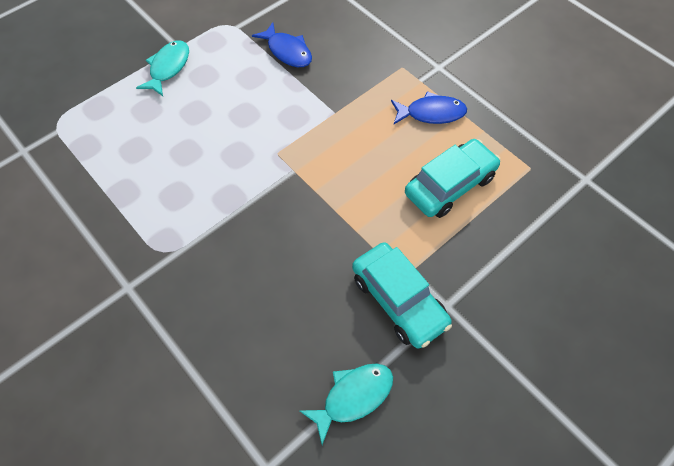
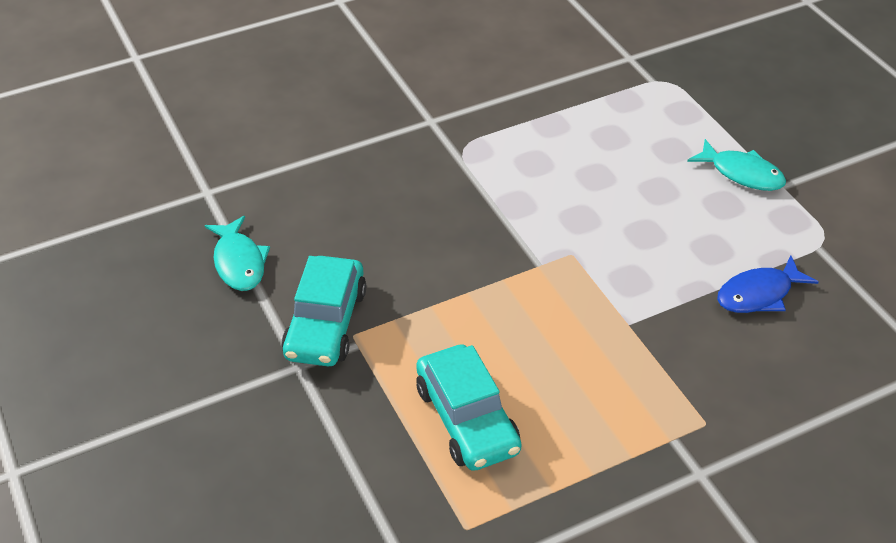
camera: 105 degrees right, 15 degrees down
(398, 300) = (325, 323): turquoise car -> turquoise car turned 60 degrees counterclockwise
(431, 113) = (602, 435): blue fish -> none

